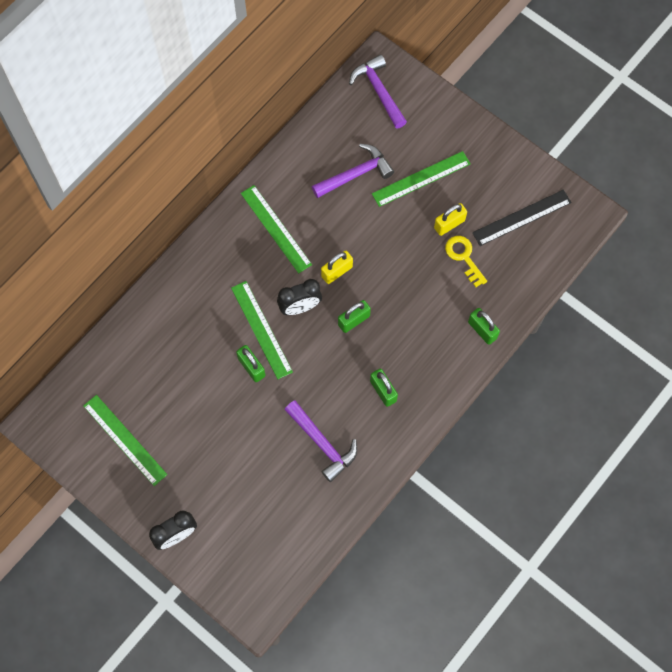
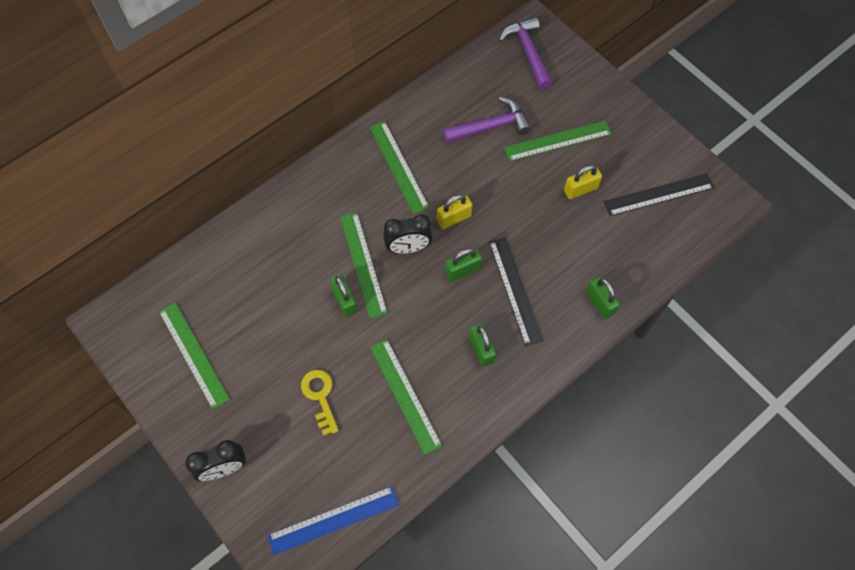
camera: 10 degrees right, 5 degrees down
(281, 562) = (333, 520): none -> blue ruler
(323, 444) = (405, 395): purple hammer -> green ruler
(404, 331) = (515, 290): none -> black ruler
(464, 257) = (591, 225): yellow key -> yellow key (320, 397)

